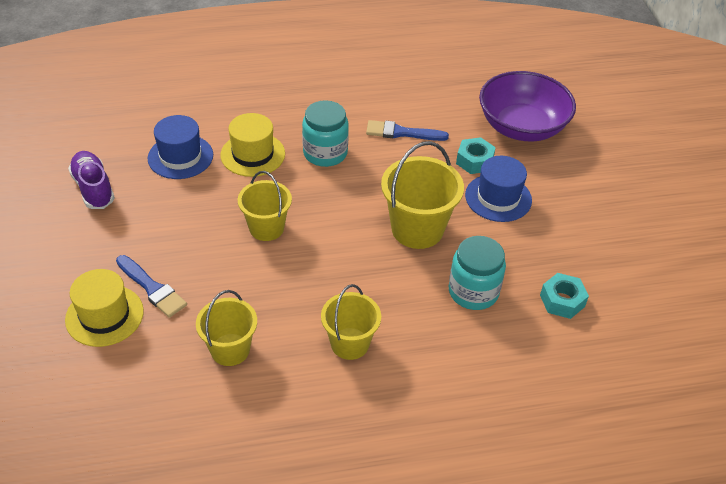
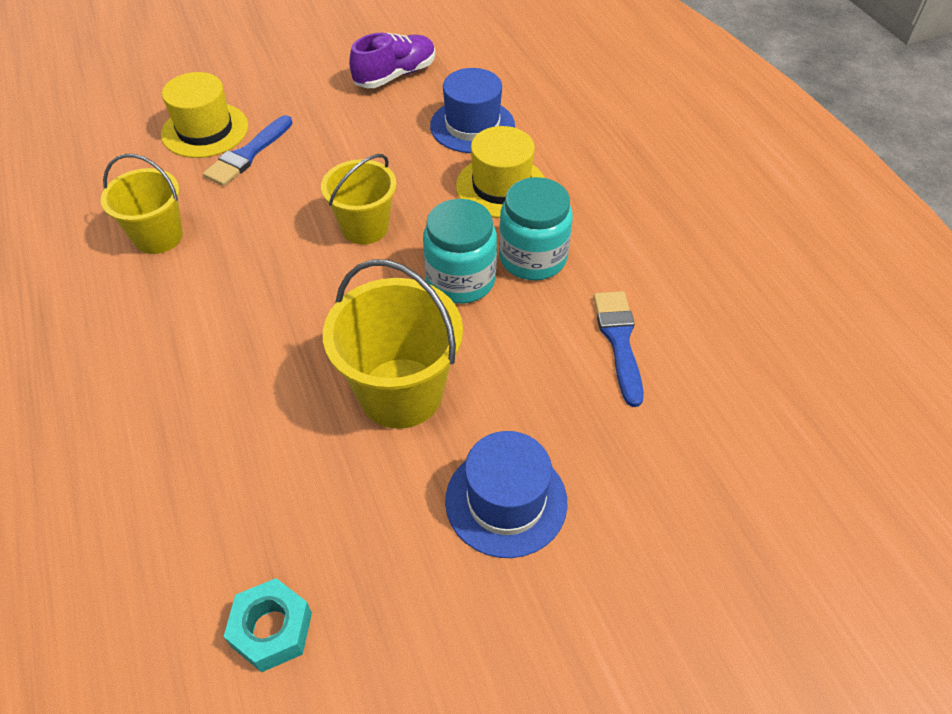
camera: 80 degrees right, 5 degrees up
(350, 343) = (169, 348): yellow bucket -> none
(473, 291) = (278, 486): turquoise jar -> turquoise jar (460, 280)
(474, 161) = (589, 454): turquoise nut -> none
(521, 127) = (720, 523): purple bowl -> none

